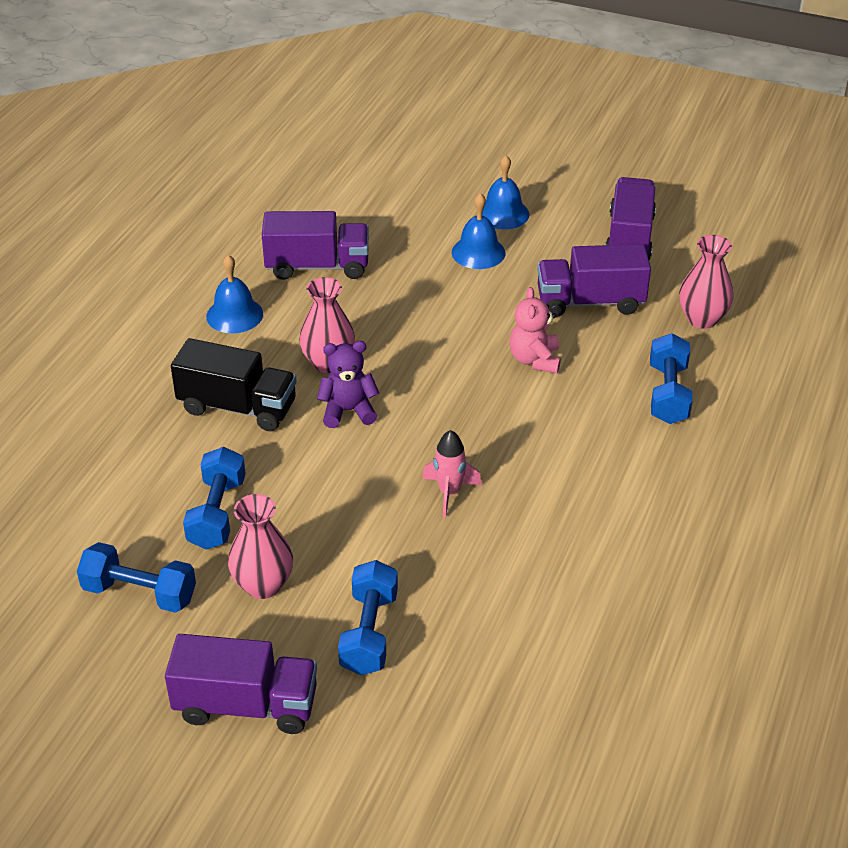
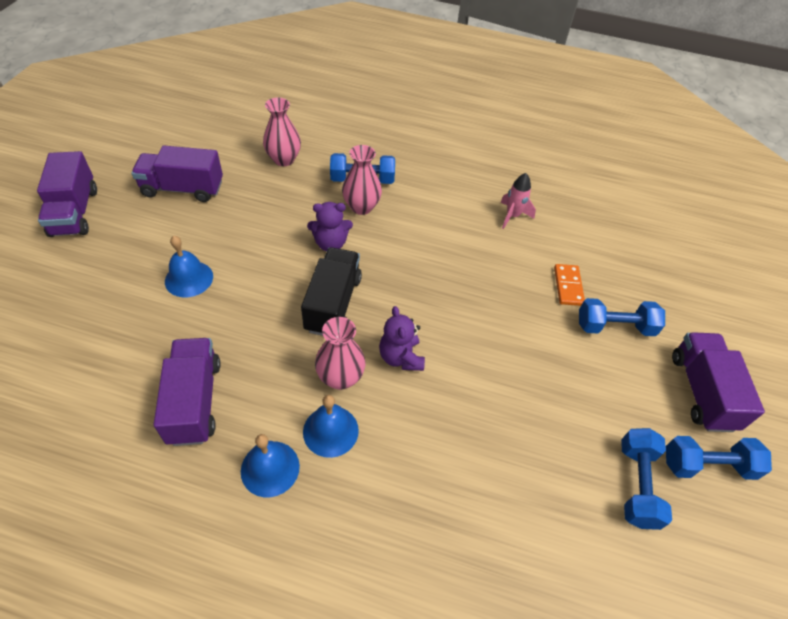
camera: 100 degrees left, 10 degrees up
(217, 513) = (536, 440): blue dumbbell -> blue dumbbell (707, 465)
(237, 407) = (406, 444): black truck -> black truck (333, 304)
(263, 585) = (597, 395): pink vase -> pink vase (361, 207)
(449, 493) = (477, 289): pink rocket -> pink rocket (512, 216)
(449, 594) = (568, 286): none -> orange domino
(503, 214) = (133, 263): blue bell -> blue bell (330, 431)
(535, 360) = (330, 244): pink teddy bear -> purple teddy bear
(590, 302) = (262, 212): purple truck -> purple truck (74, 212)

